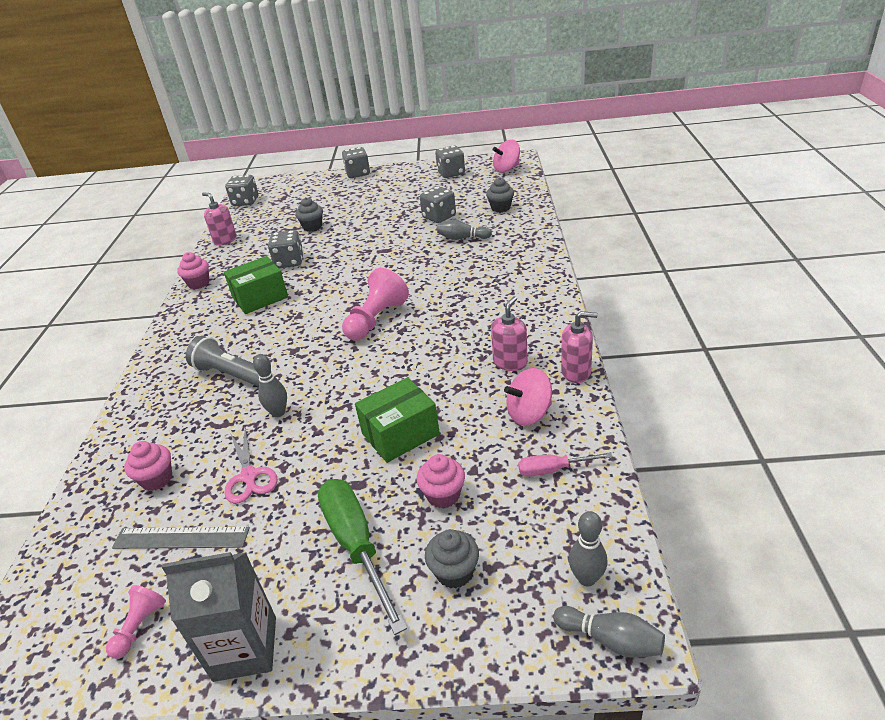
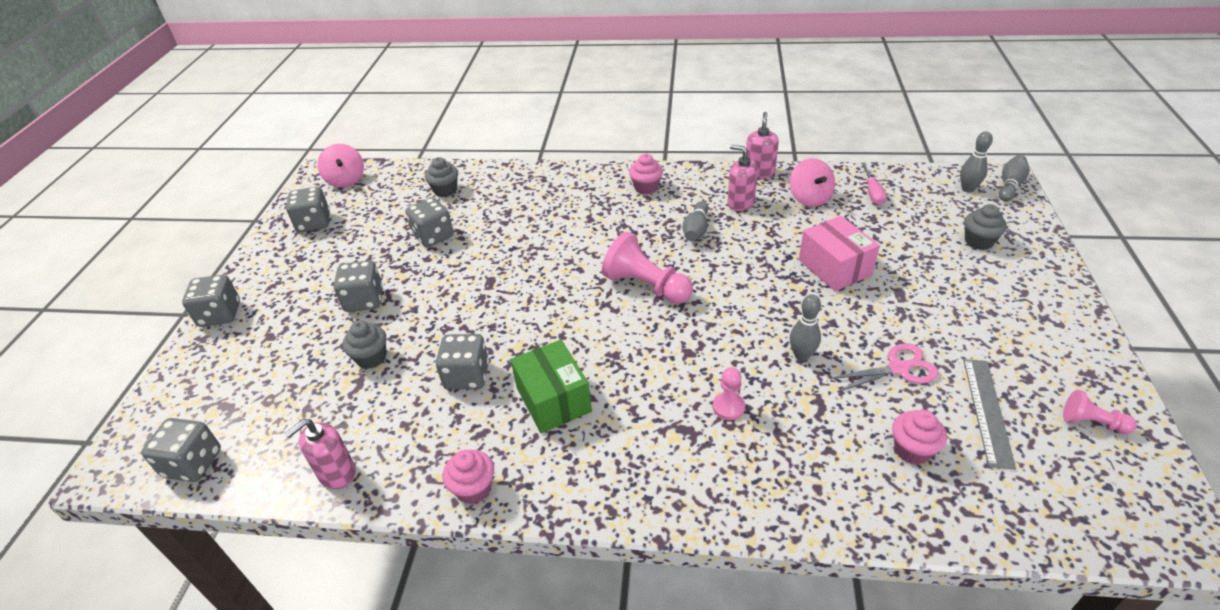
camera: 85 degrees left, 5 degrees up
(232, 375) = (728, 407): grey flashlight -> pink pawn
(245, 648) = (1082, 347): grey carton -> none
(356, 545) = (966, 290): green screwdriver -> none
(367, 211) = (364, 300): none -> grey dice
(400, 434) = (834, 267): green box -> pink box
(443, 495) = (905, 245): pink cupcake -> pink cupcake (646, 188)
(462, 238) = (499, 220): grey bowling pin -> grey bowling pin (696, 230)

